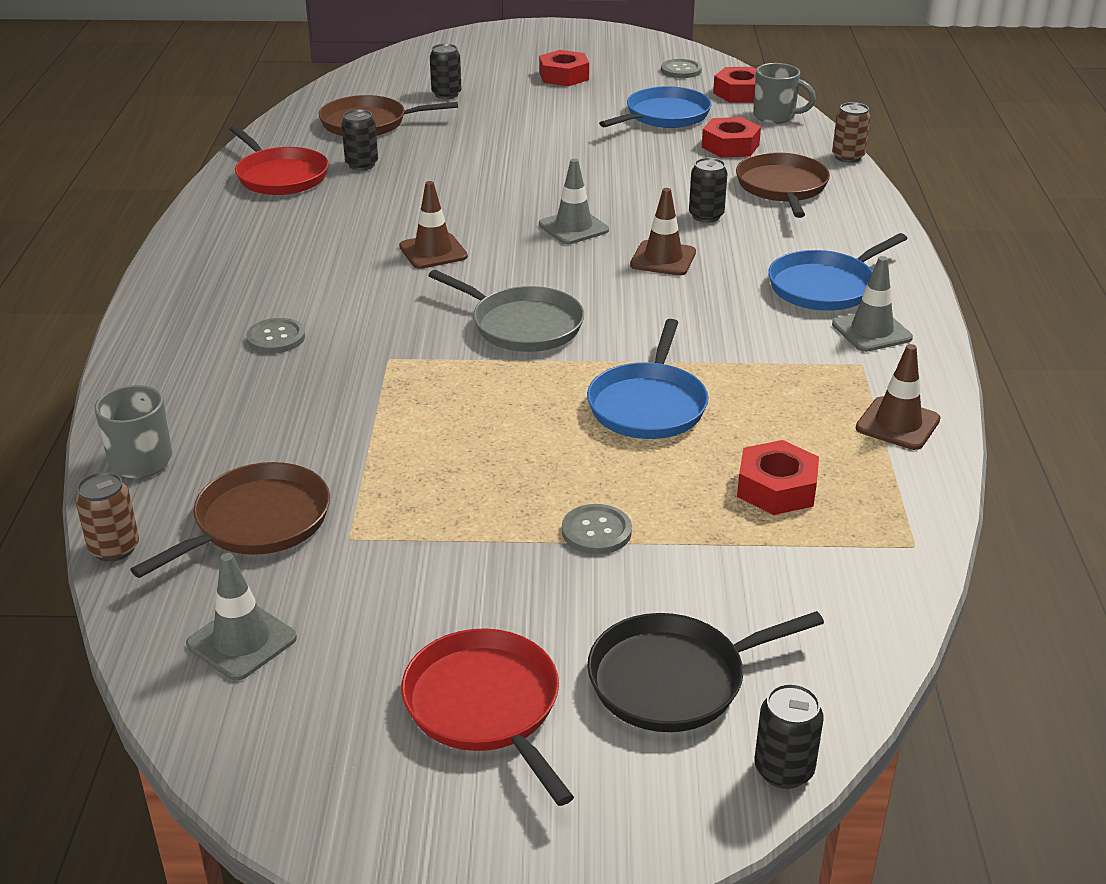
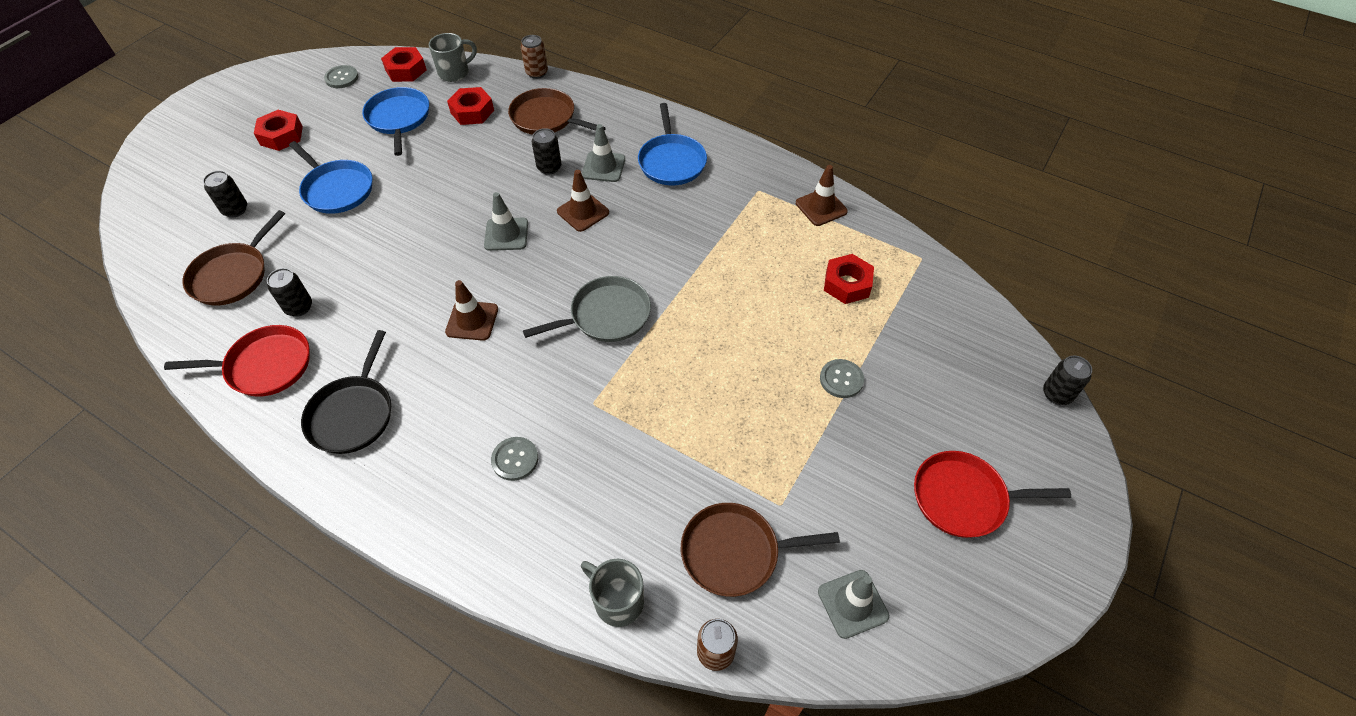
camera: 60 degrees left, 20 degrees up
(257, 522) = (735, 552): brown pan -> brown pan turned 75 degrees counterclockwise
(648, 405) = (736, 298): blue pan -> blue pan (336, 189)
(674, 679) = (977, 405): black pan -> black pan (353, 414)
(871, 331) = (730, 169): grey traffic cone -> grey traffic cone (603, 167)

